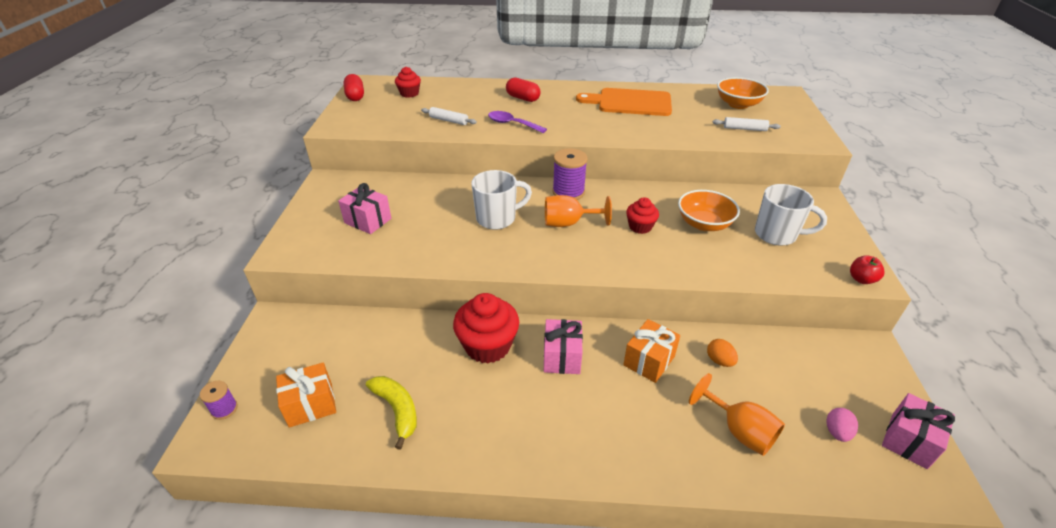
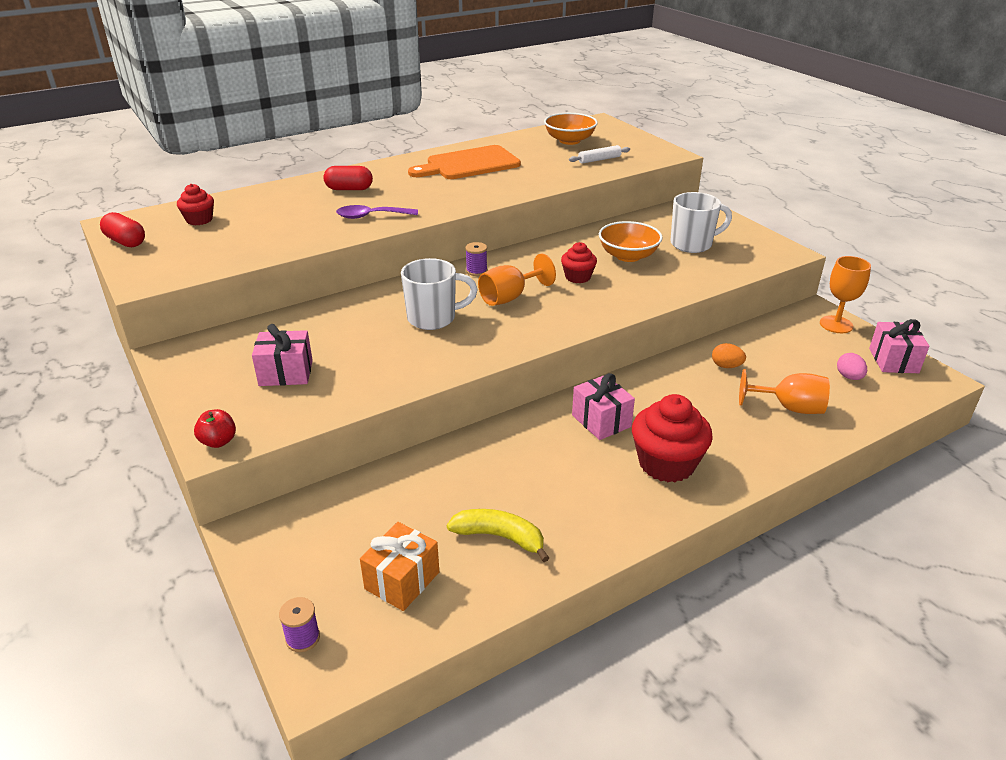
camera: 35 degrees left, 5 degrees down
(448, 120) = (291, 233): white rolling pin -> none
(487, 346) = (524, 444): red cupcake -> red cupcake (666, 463)
(497, 218) = (433, 318): white mug -> white mug turned 45 degrees clockwise
(568, 192) = (476, 271): purple spool -> purple spool, size x0.56
(649, 361) = (674, 390): orange gift -> none
(861, 279) = (783, 255): red apple -> red apple (218, 441)
(880, 372) = (836, 324): none -> orange goblet

